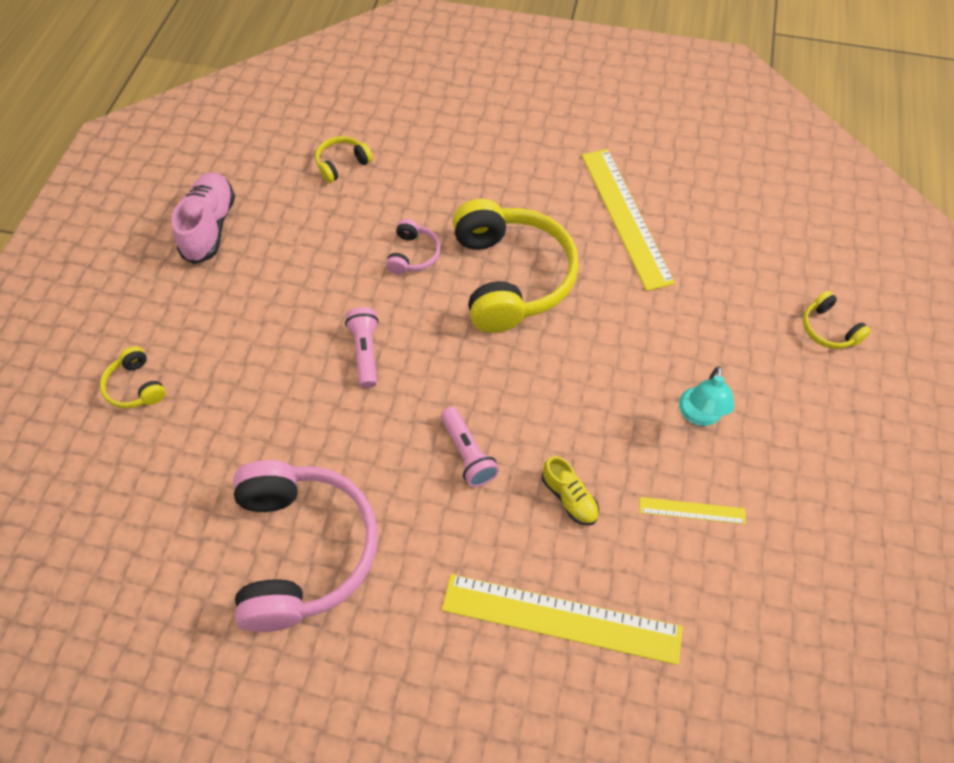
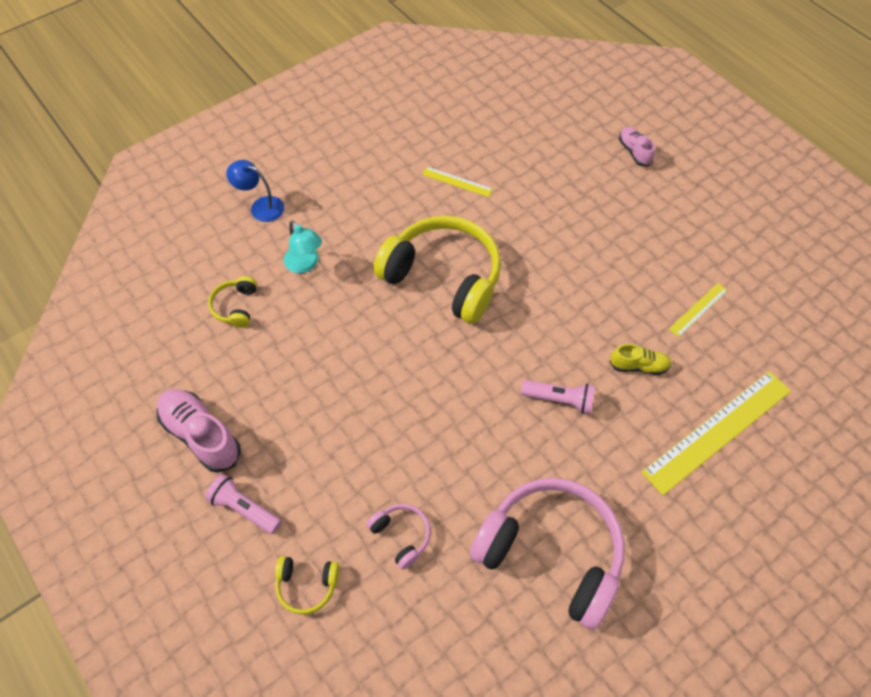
camera: 50 degrees left, 0 degrees up
(365, 352) = (422, 406): pink flashlight -> pink flashlight (244, 509)
(413, 255) = (367, 319): pink headphones -> pink headphones (401, 536)
(451, 110) = (261, 207): none -> blue lamp
(625, 217) = (457, 182): yellow ruler -> yellow ruler, size x0.47
(699, 415) = (638, 257): turquoise lamp -> turquoise lamp (305, 264)
(828, 329) = (634, 151): yellow headphones -> pink shoe

